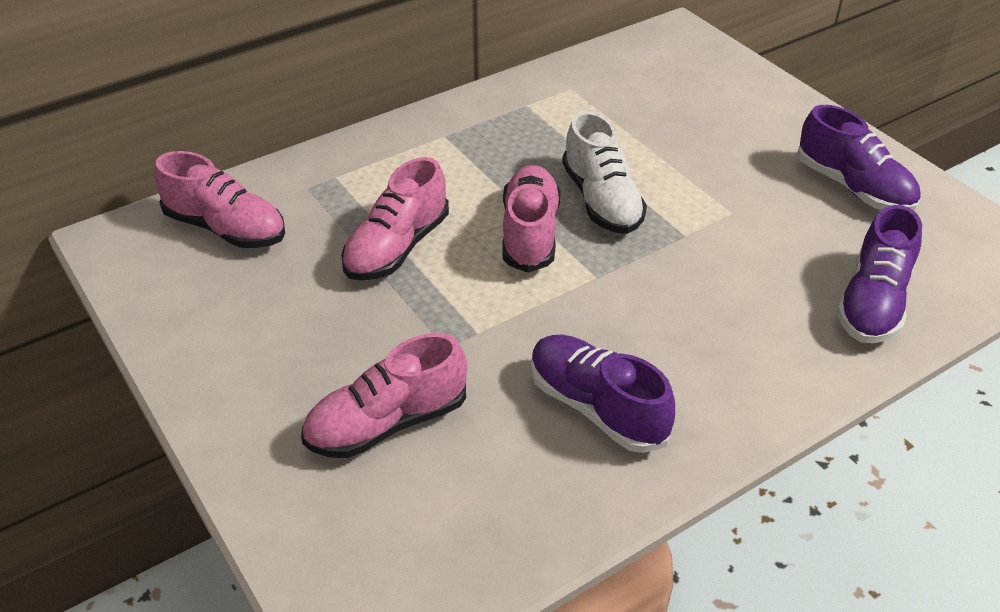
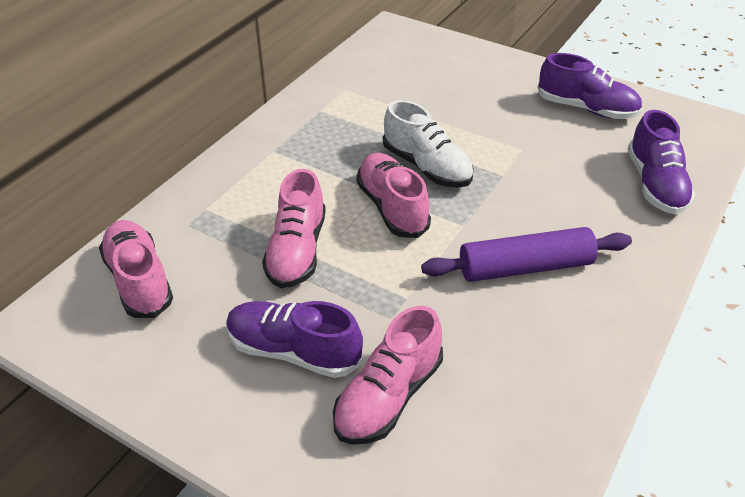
camera: 25 degrees left, 0 degrees up
(226, 228) = (139, 281): pink shoe -> pink shoe turned 120 degrees counterclockwise
(597, 407) = (533, 324): purple shoe -> purple shoe (293, 351)
(634, 344) = (525, 267): none -> purple rolling pin

